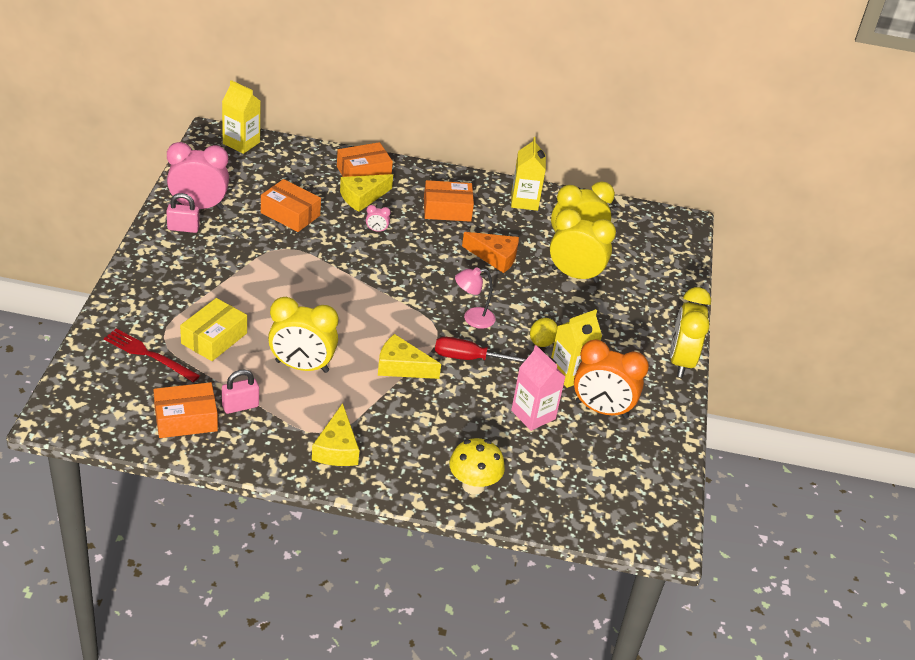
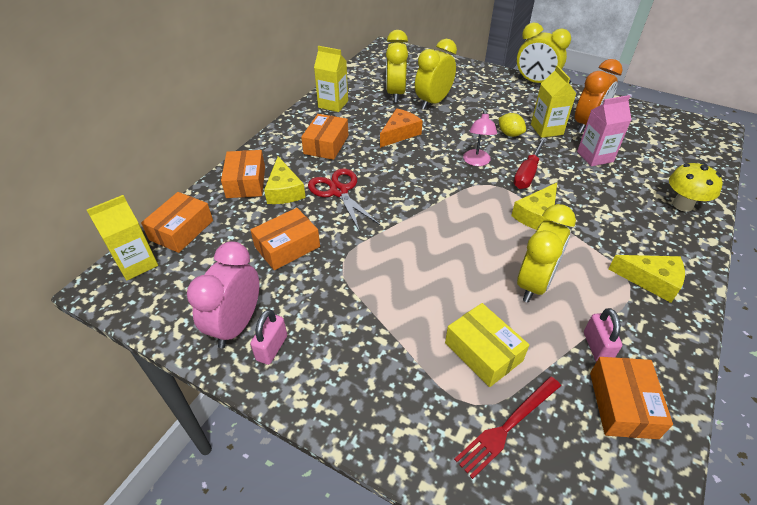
camera: 65 degrees left, 5 degrees up
(286, 154) = (181, 230): none -> orange box
(376, 230) = (339, 191): pink clock -> red scissors

